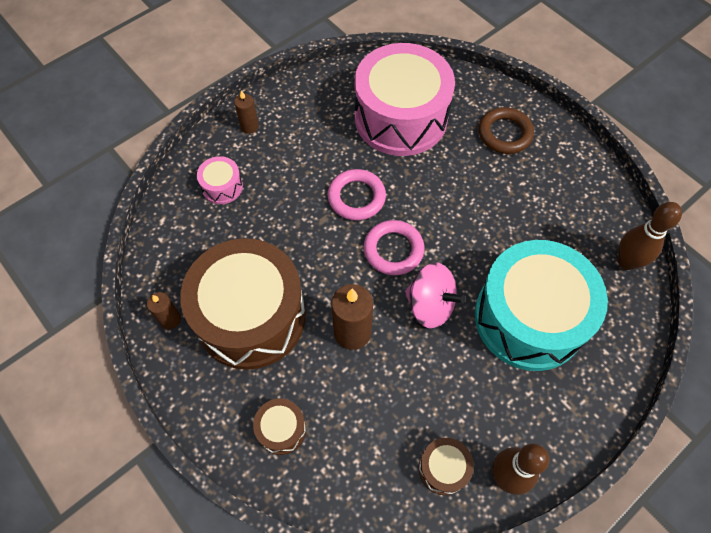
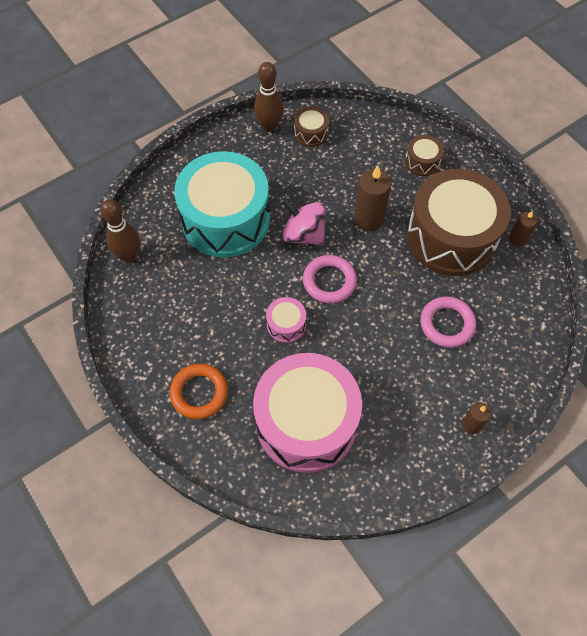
camera: 175 degrees left, 0 degrees up
(222, 187) = (491, 355): pink drum -> pink drum (286, 325)
(356, 197) = (359, 333): pink ring -> pink ring (447, 324)
(504, 134) = (199, 393): brown ring -> orange ring

